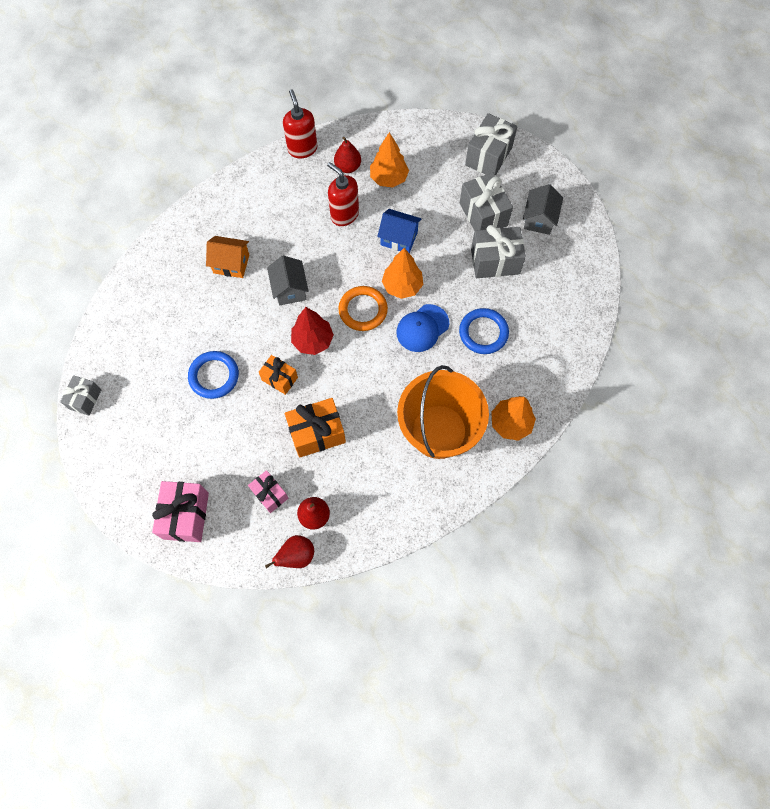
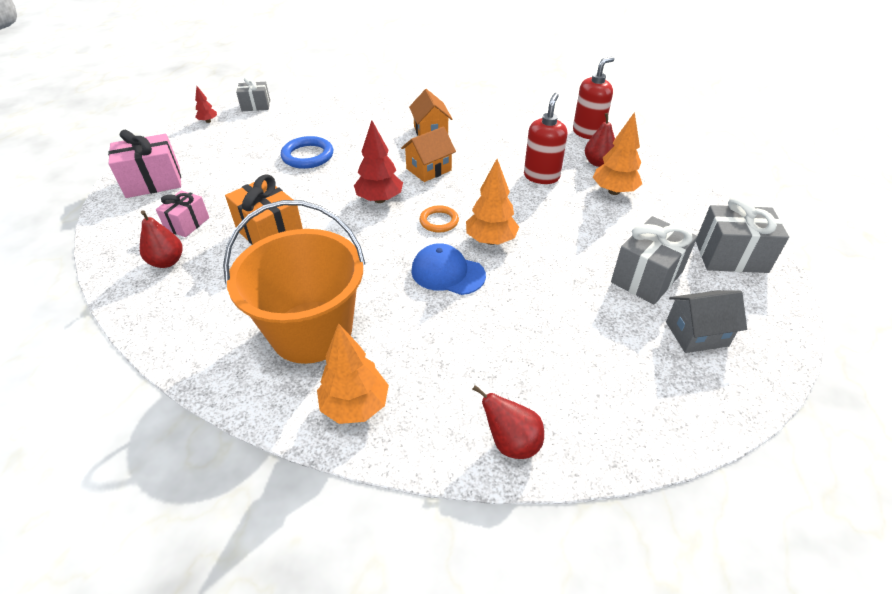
camera: 65 degrees right, 25 degrees down
(92, 451) = (208, 121): none -> red tree
(279, 379) = (324, 192): orange gift -> none
(290, 289) = (428, 169): grey house -> orange house
(296, 556) = (115, 263): red pear -> red pear (511, 442)
(363, 310) = (439, 221): orange ring -> orange ring, size x0.66
(399, 238) = (548, 220): blue house -> none
(483, 332) = (479, 330): blue ring -> none
(495, 261) = (591, 309): grey gift -> none

